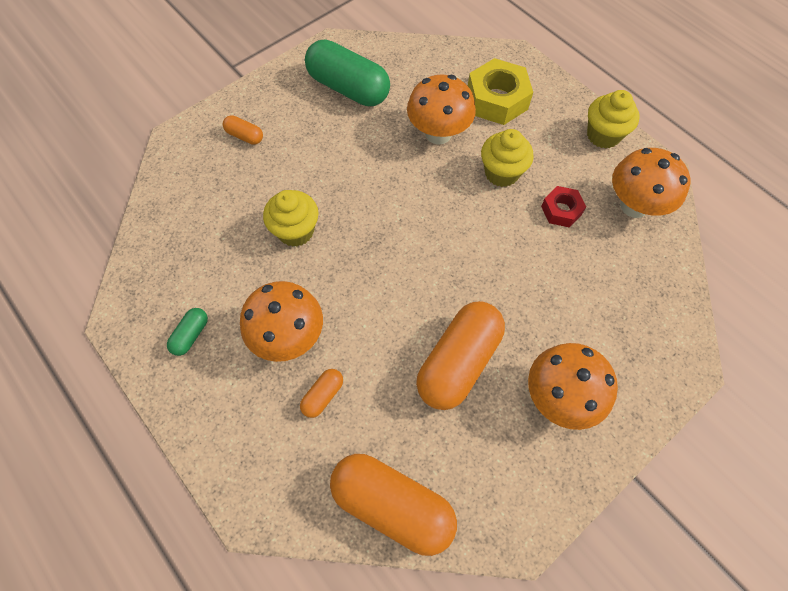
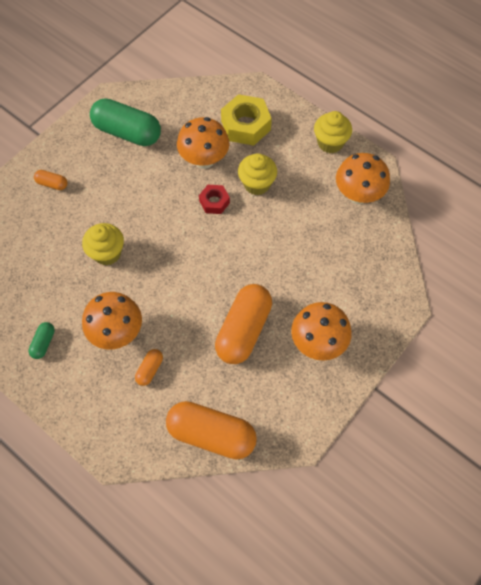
camera: 10 degrees left, 0 degrees up
(561, 210) = (305, 207): red nut -> red nut (214, 202)

